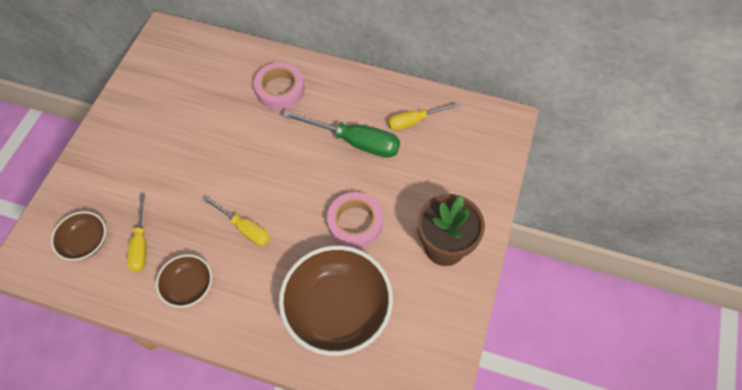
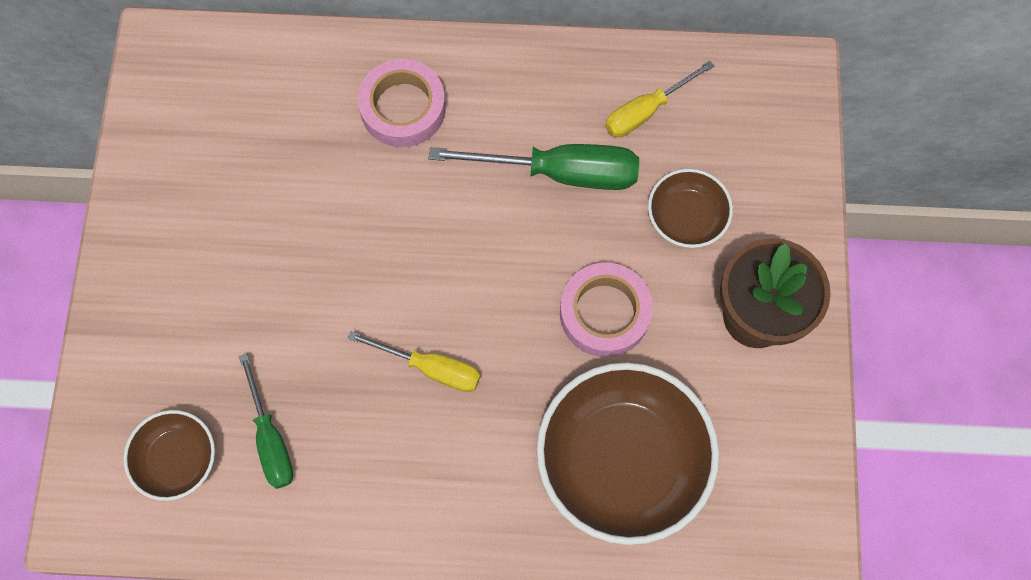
camera: 15 degrees left, 10 degrees up
(141, 244) = (271, 438): yellow screwdriver -> green screwdriver
(188, 286) = (375, 487): brown bowl -> brown bowl (686, 217)

